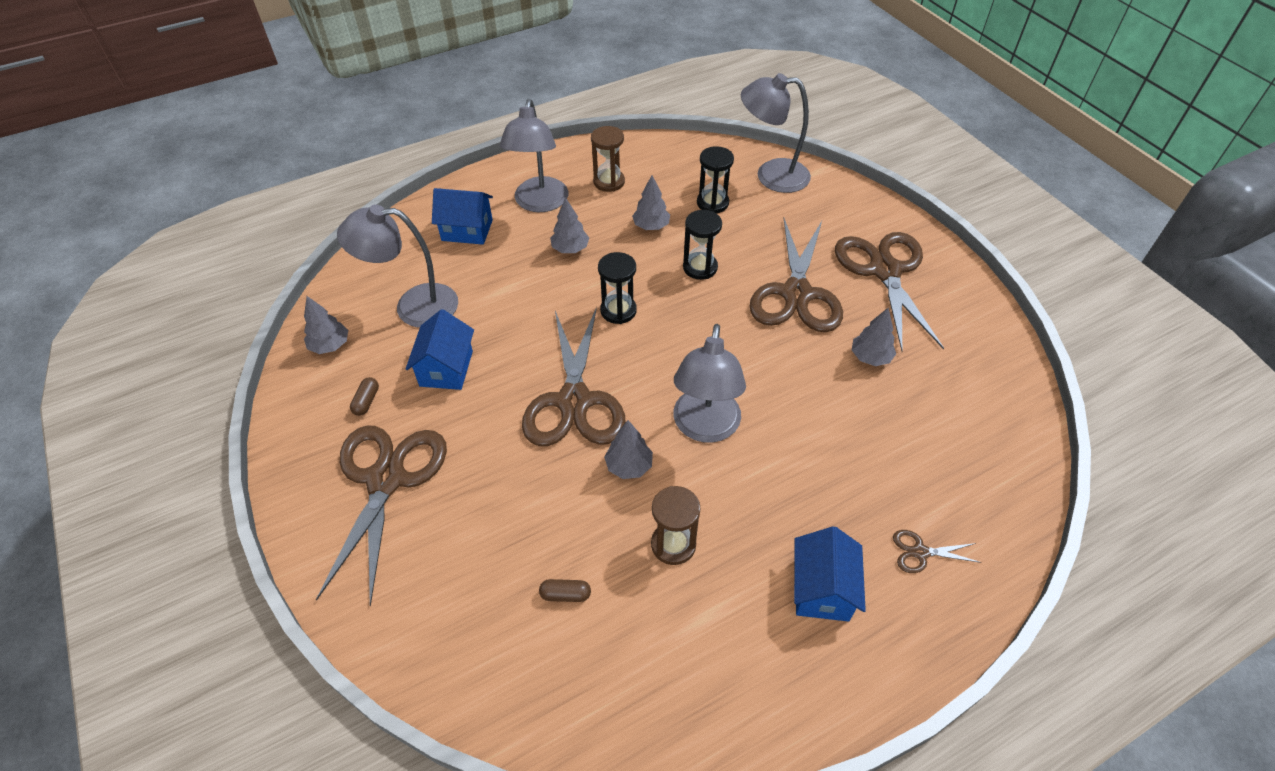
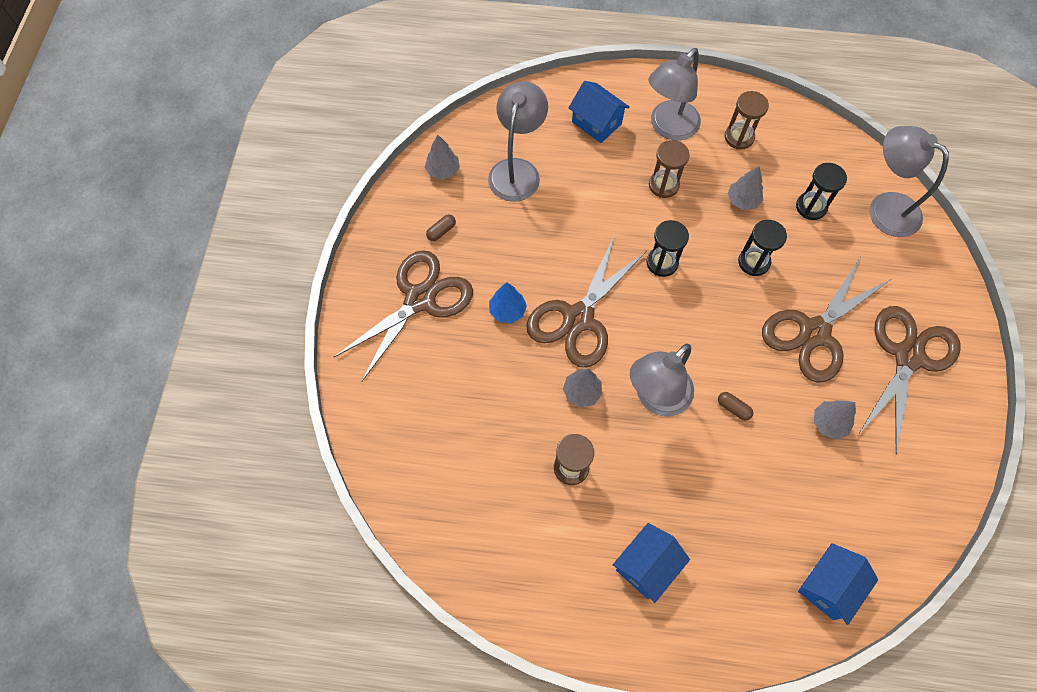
camera: 35 degrees right, 15 degrees up
(413, 306) = (517, 170): grey lamp -> grey lamp turned 75 degrees clockwise
(446, 368) = (508, 237): blue house -> blue house (828, 586)
(494, 436) = (507, 311): none -> blue tree
(565, 594) = (480, 454): brown capsule -> brown capsule (733, 408)
(570, 249) = (663, 185): grey tree -> brown hourglass
(920, 552) = (737, 590): brown scissors -> none

